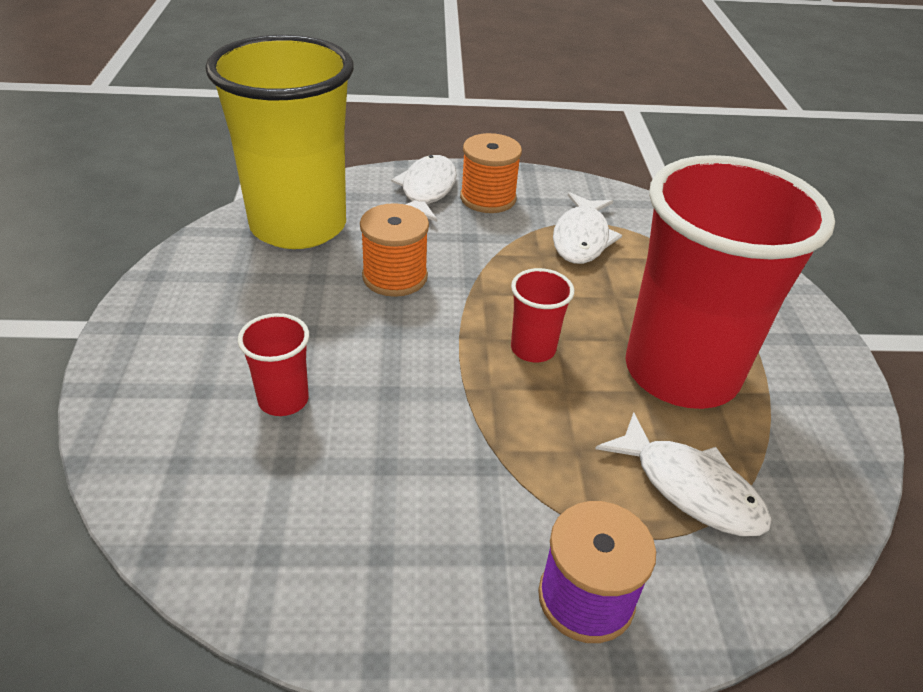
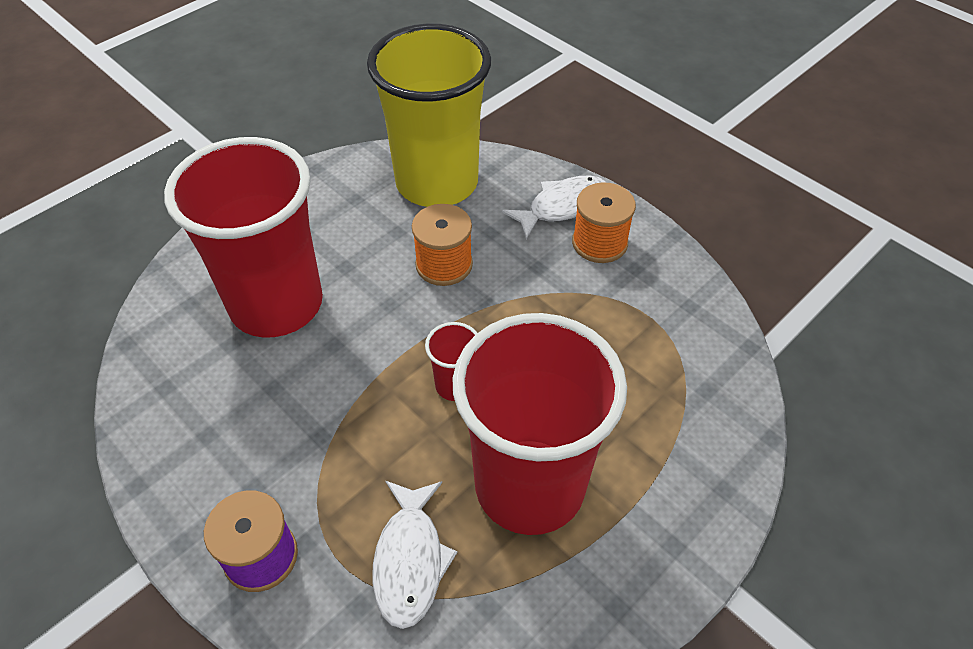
camera: 50 degrees right, 10 degrees up
(283, 400) = (276, 304): red cup -> red cup, size x2.48
(581, 238) = (623, 327): white fish -> none

